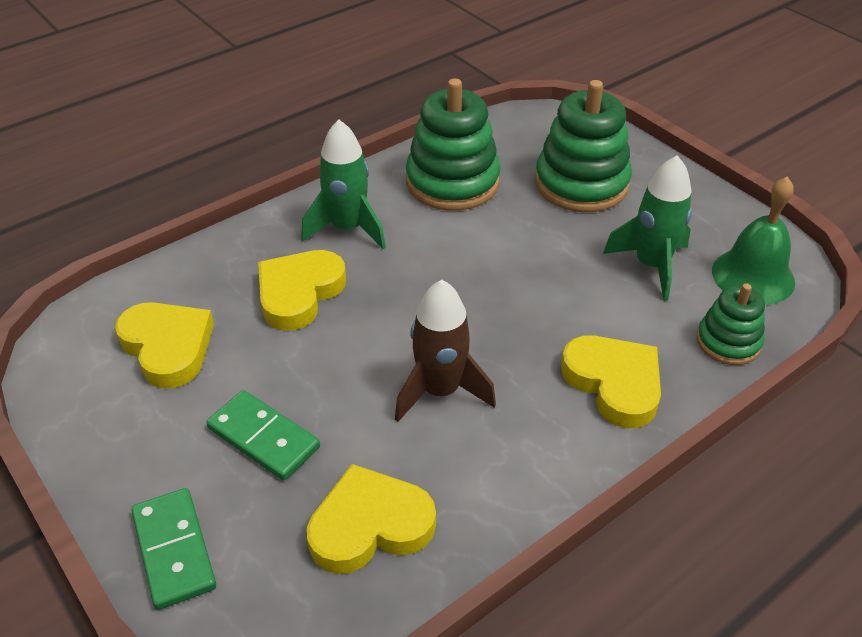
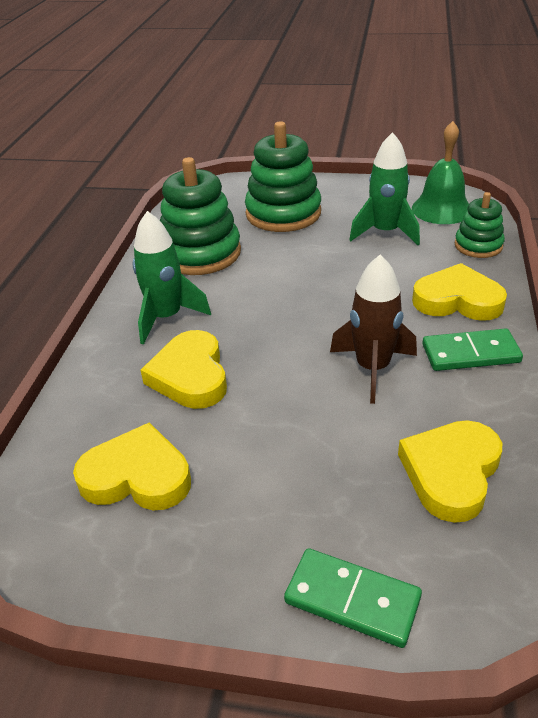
camera: 40 degrees left, 5 degrees down
(263, 438) = (303, 478): green domino -> green domino (470, 353)

